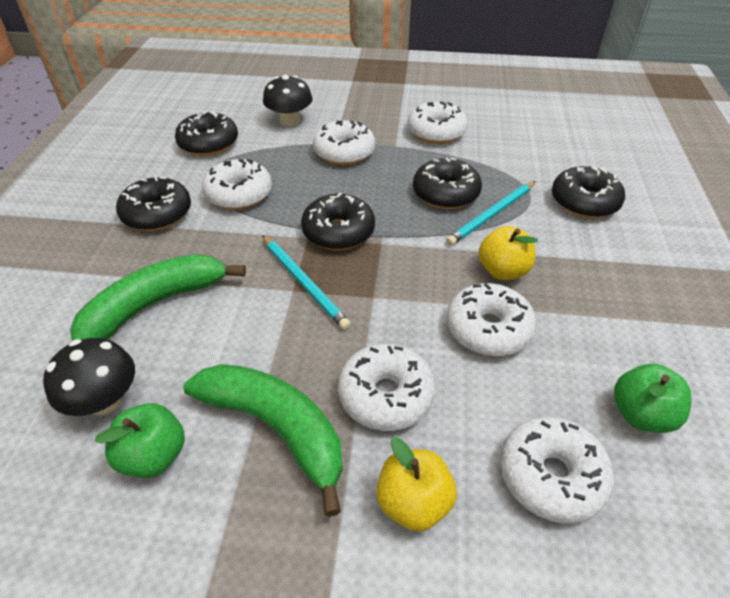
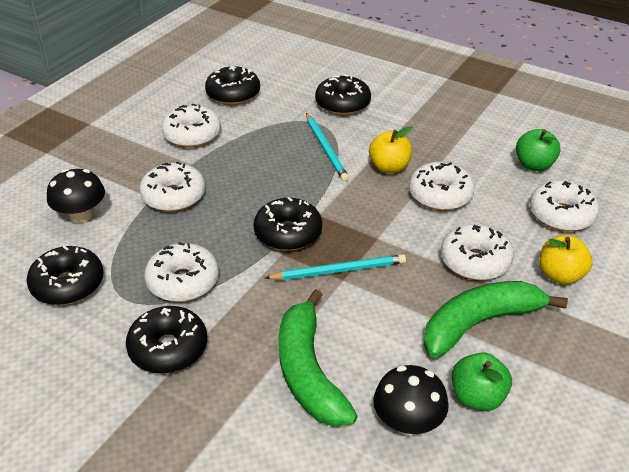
camera: 65 degrees left, 5 degrees down
(445, 193) = (282, 161): black donut -> black donut (233, 94)

